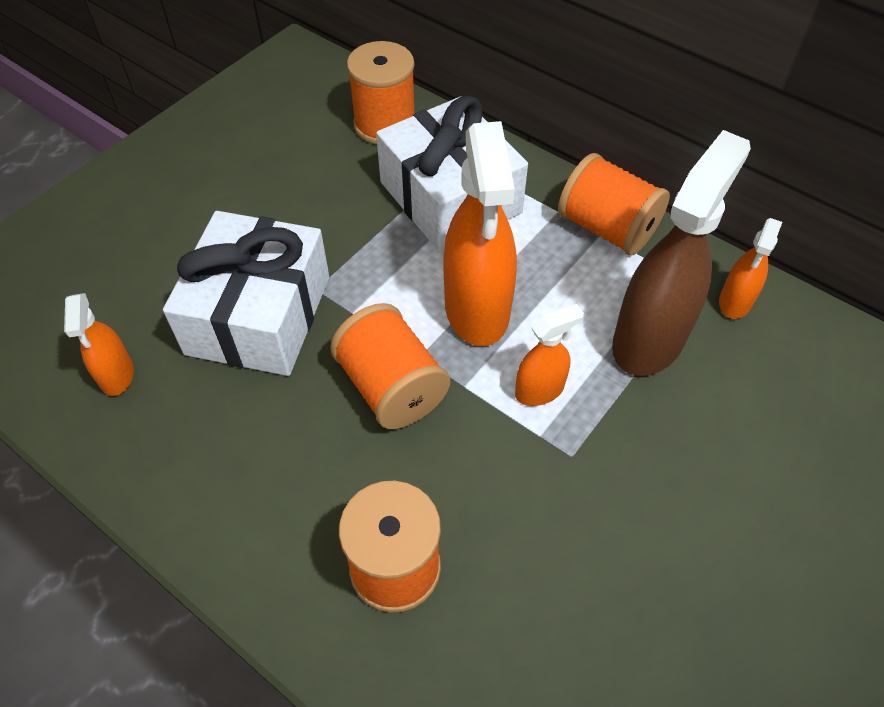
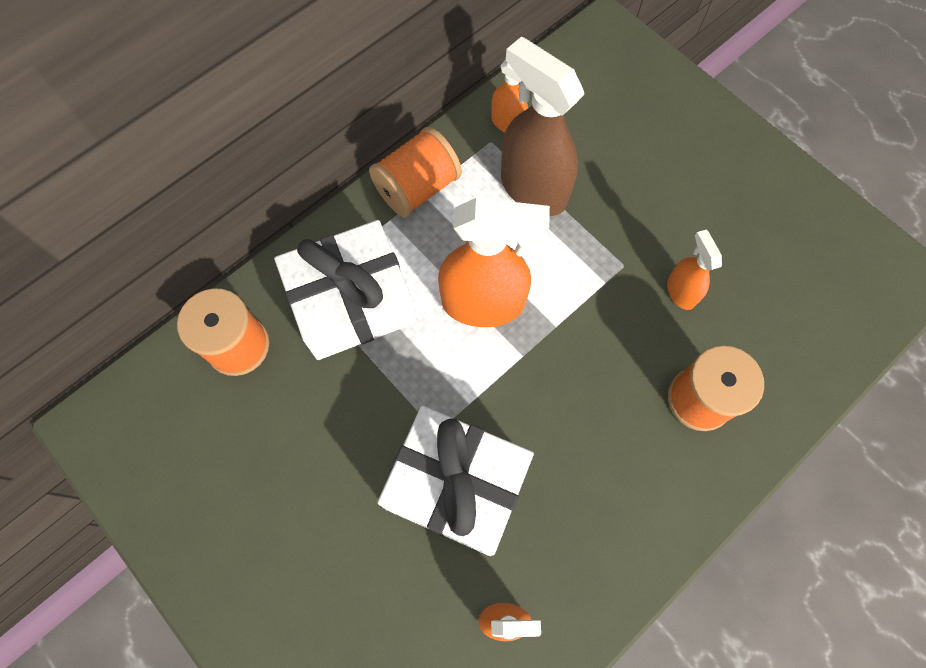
camera: 80 degrees left, 15 degrees up
(391, 387) = (549, 381): orange spool -> none
(540, 390) = (566, 274): orange spray bottle -> orange spray bottle (681, 291)

